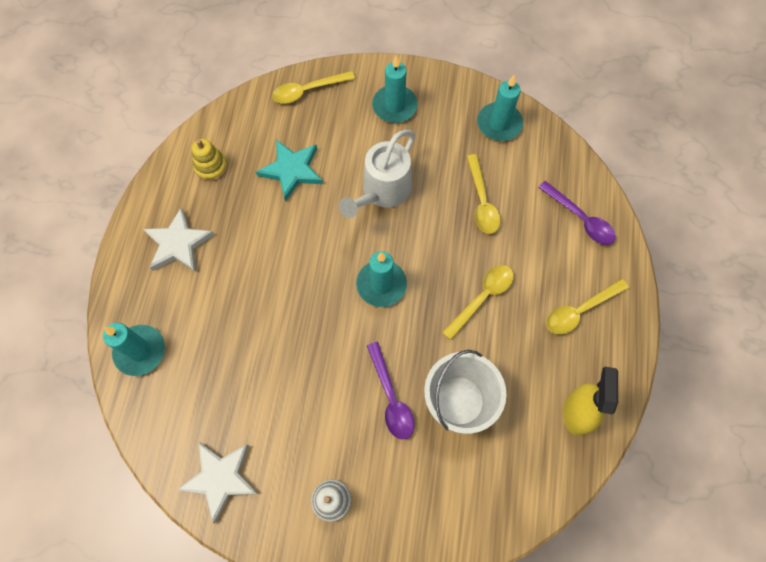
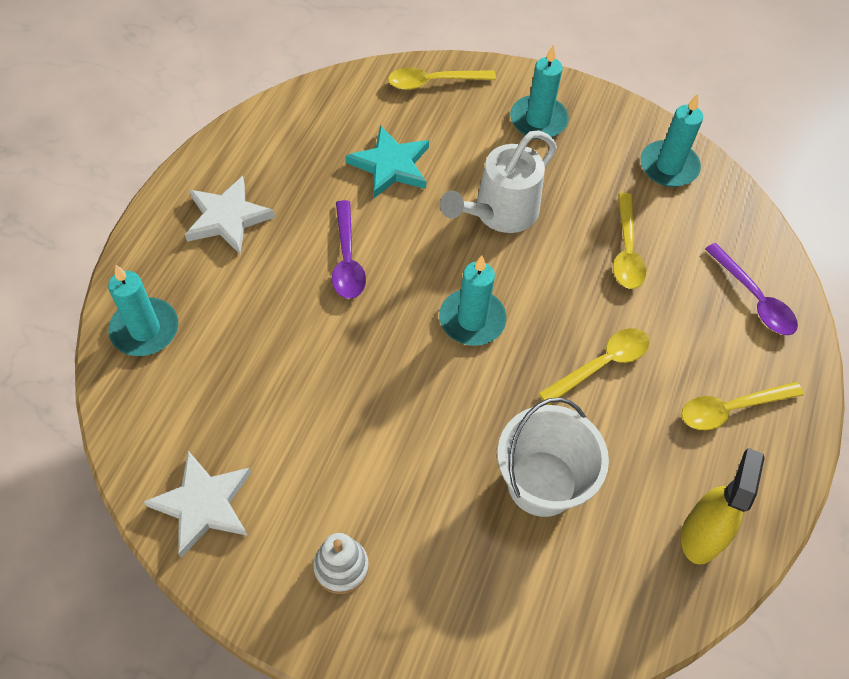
camera: 10 degrees right, 10 degrees down
(211, 167) = (292, 141): yellow stacking toy -> none
(391, 397) = (452, 458): purple spoon -> purple spoon (347, 259)

